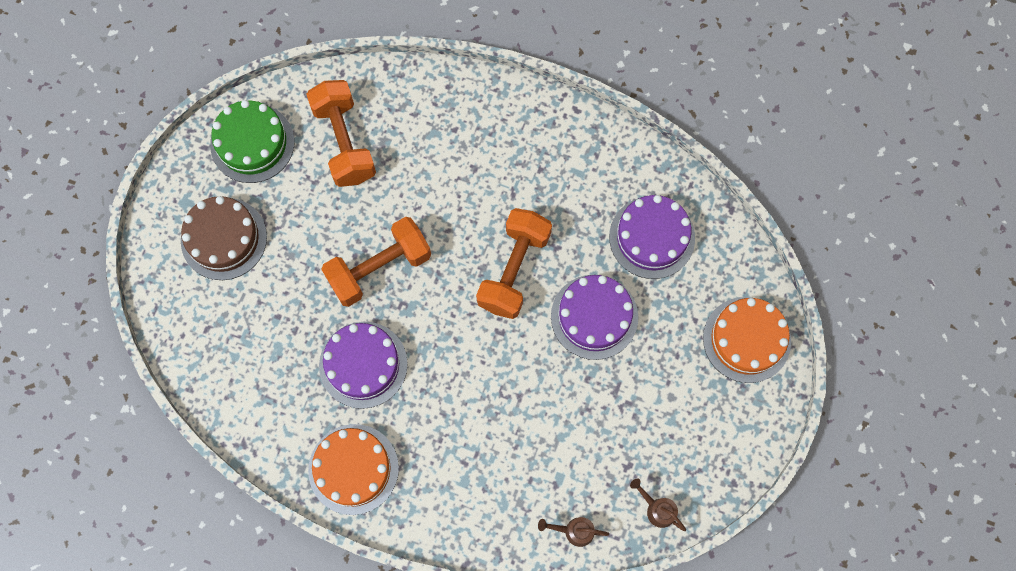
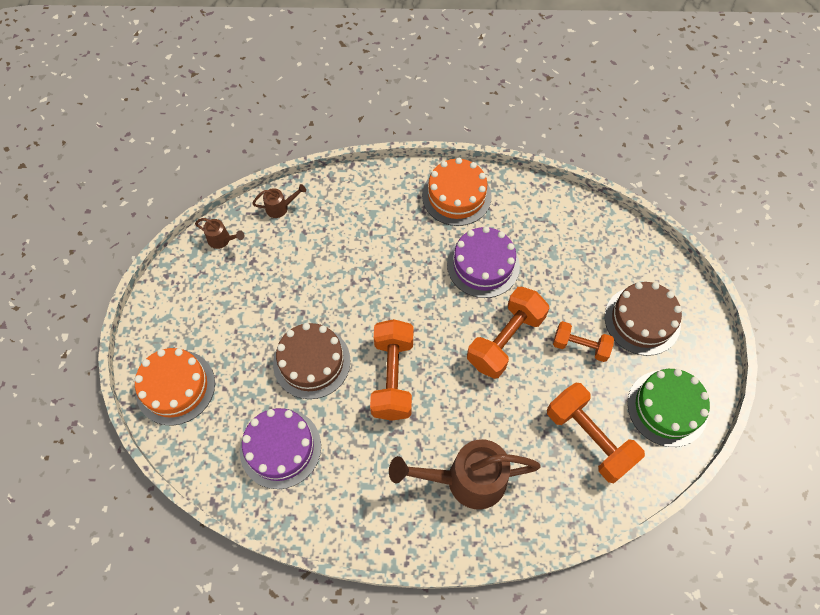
camera: 160 degrees right, 10 degrees down
(304, 234) = (580, 346): none -> orange dumbbell
(480, 145) = (466, 480): none -> brown watering can
(594, 317) = (311, 362): purple cake -> brown cake

